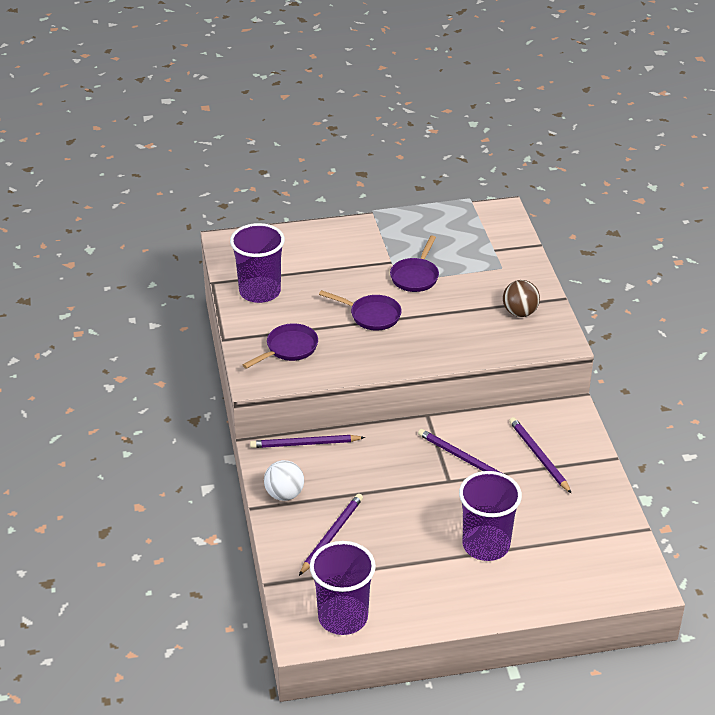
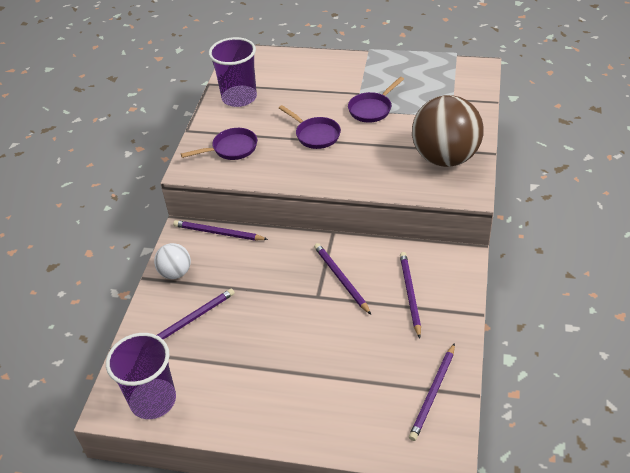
camera: 25 degrees right, 5 degrees up
(486, 545) = (315, 367): purple cup -> none
(520, 312) = (445, 158): brown ball -> brown ball, size x2.01
(608, 537) = (433, 393): none -> purple pencil

